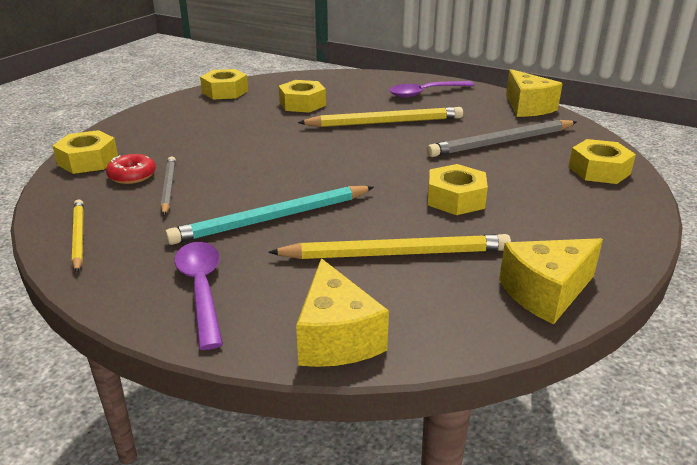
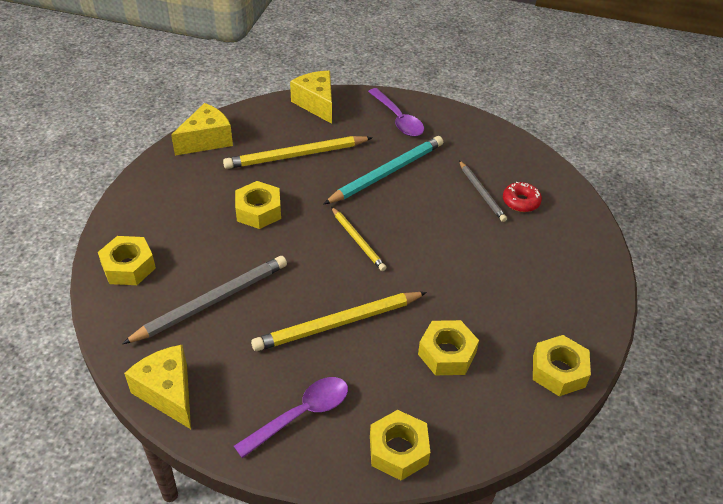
camera: 165 degrees right, 15 degrees up
(78, 237) = (499, 142): yellow pencil -> yellow pencil (358, 240)
(88, 161) = (574, 214): yellow nut -> yellow nut (398, 450)

